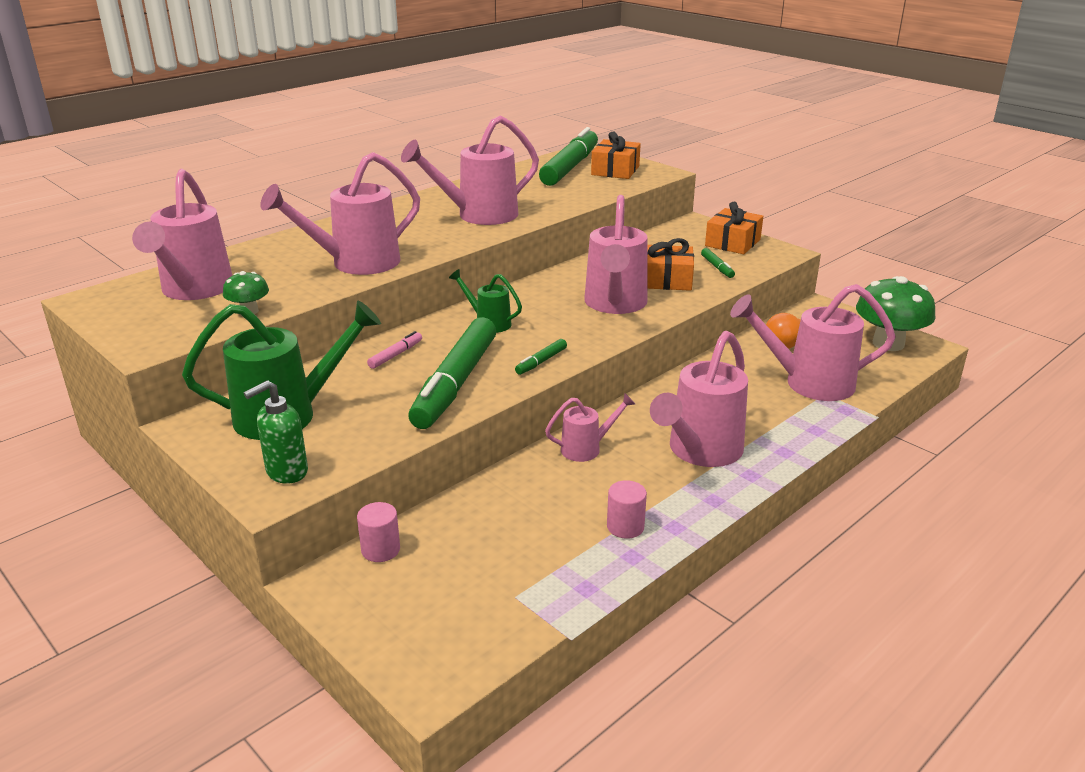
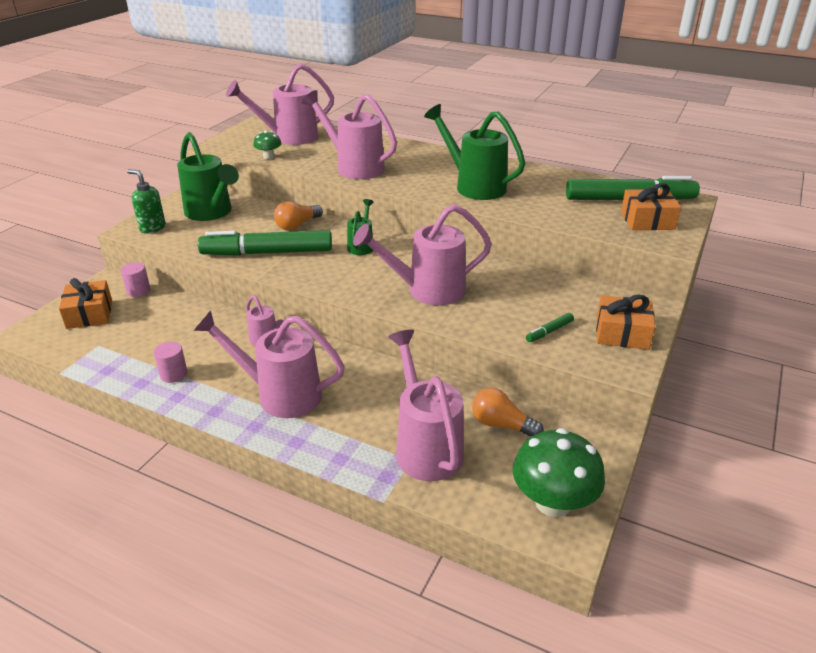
camera: 70 degrees right, 5 degrees up
(395, 355) = (297, 225): pink marker -> orange light bulb
(479, 215) = (474, 186): pink watering can -> green watering can
(541, 362) = (312, 277): green marker -> none
(666, 280) = (496, 308): orange gift -> orange gift (89, 314)

